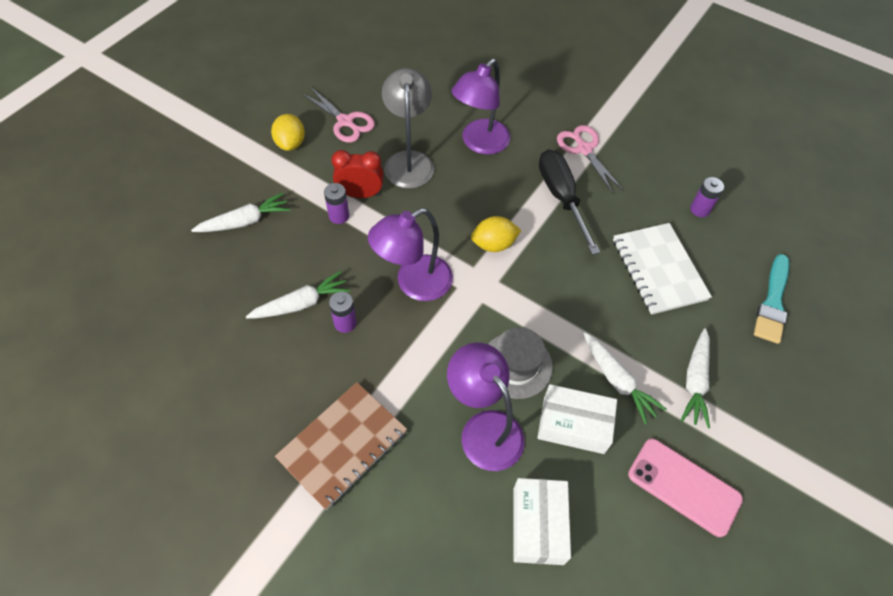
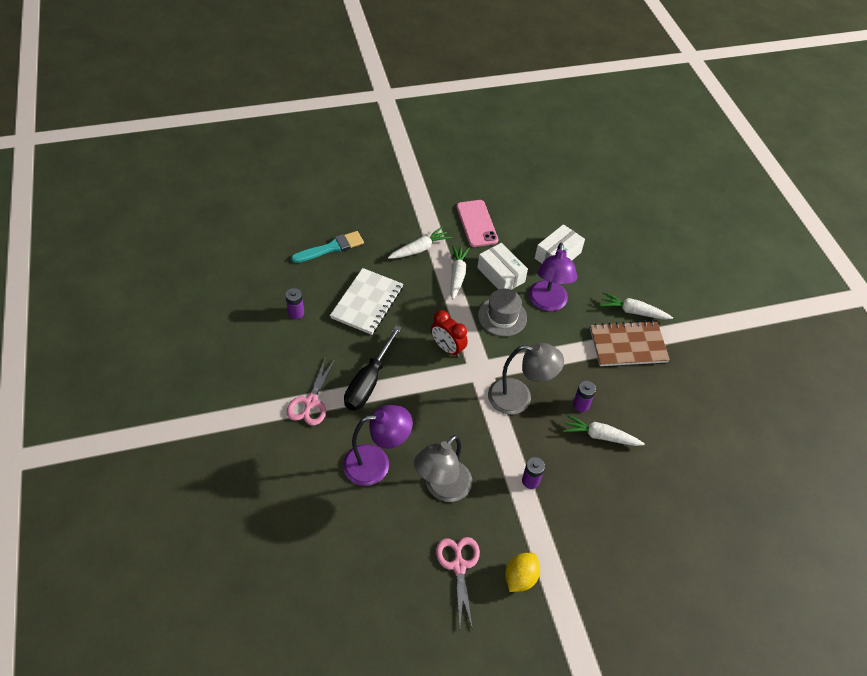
camera: 140 degrees left, 5 degrees down
(244, 221) = (602, 527): white carrot -> white carrot (633, 311)
(360, 194) = (501, 487): red clock -> red clock (447, 348)
(414, 283) = (519, 398): purple lamp -> grey lamp
(494, 244) = (446, 385): yellow lemon -> none

